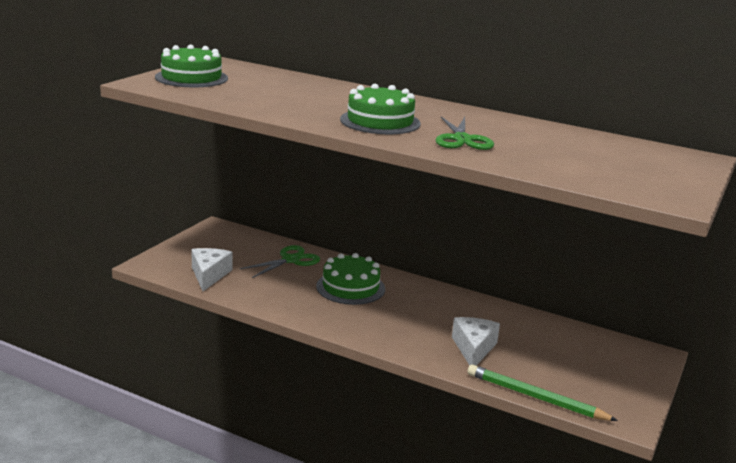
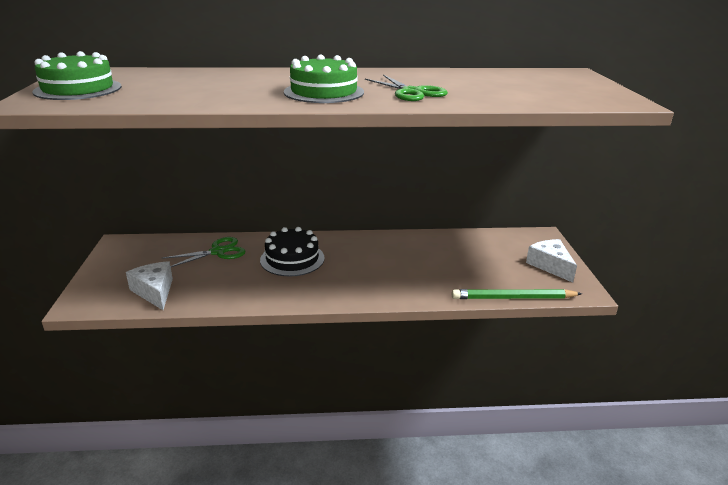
camera: 30 degrees left, 5 degrees up
(290, 260) = (218, 252): green scissors -> green scissors turned 45 degrees clockwise
(350, 287) = (292, 259): green cake -> black cake
(473, 348) = (433, 276): white cheese -> white cheese (550, 266)

